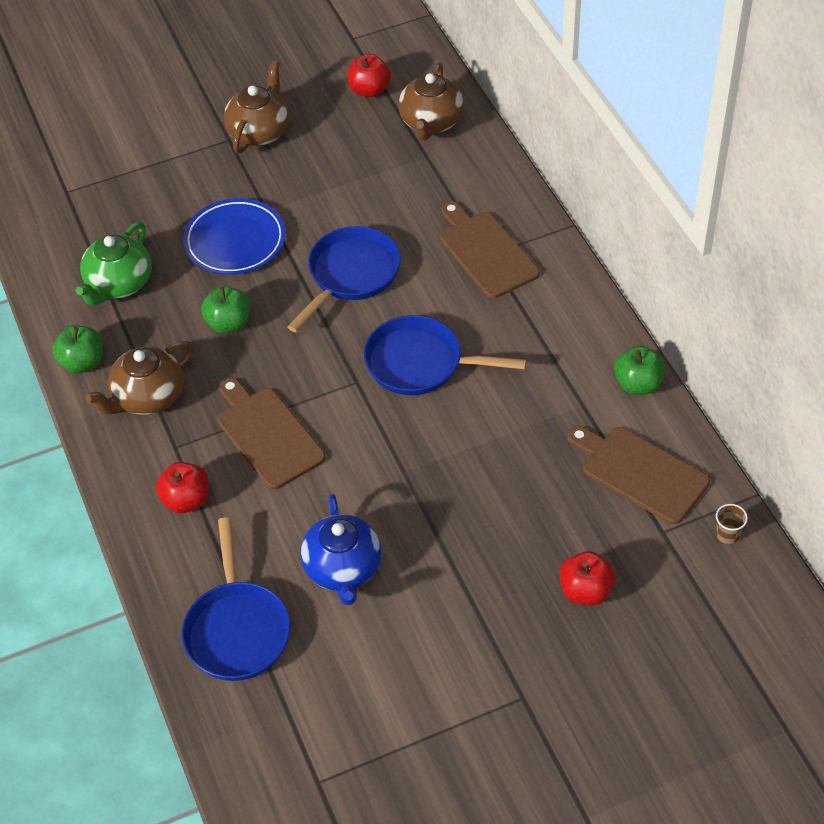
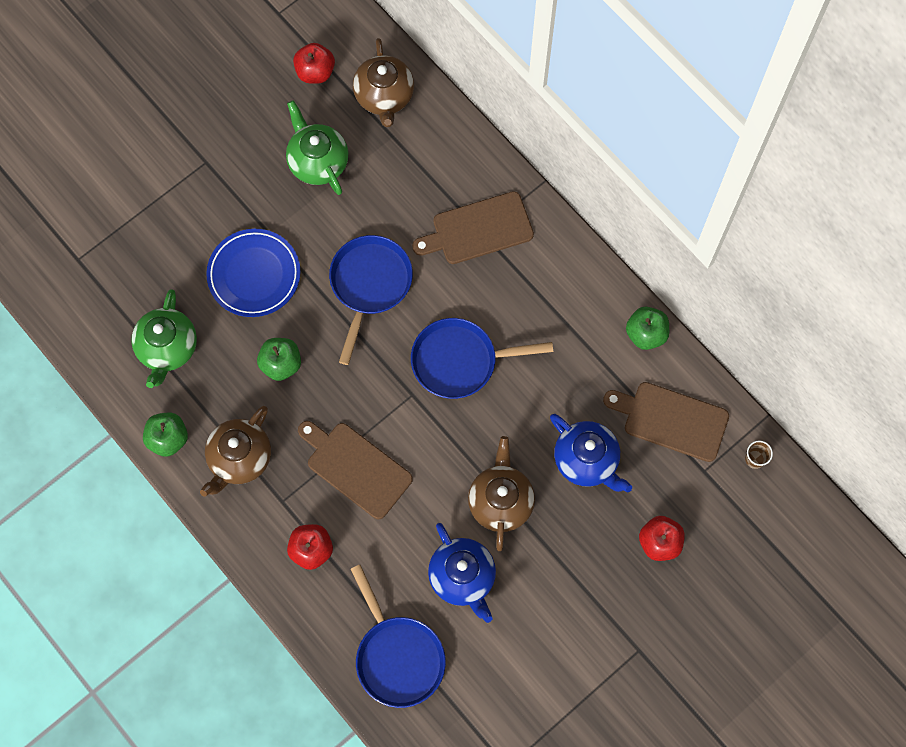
camera: 20 degrees left, 20 degrees up
(259, 131) = (231, 145): brown teapot -> brown teapot (500, 501)
(341, 161) = (317, 161): none -> green teapot
(485, 252) = (478, 230): brown cutting board -> brown cutting board turned 60 degrees counterclockwise
(528, 489) = (587, 460): none -> blue teapot

